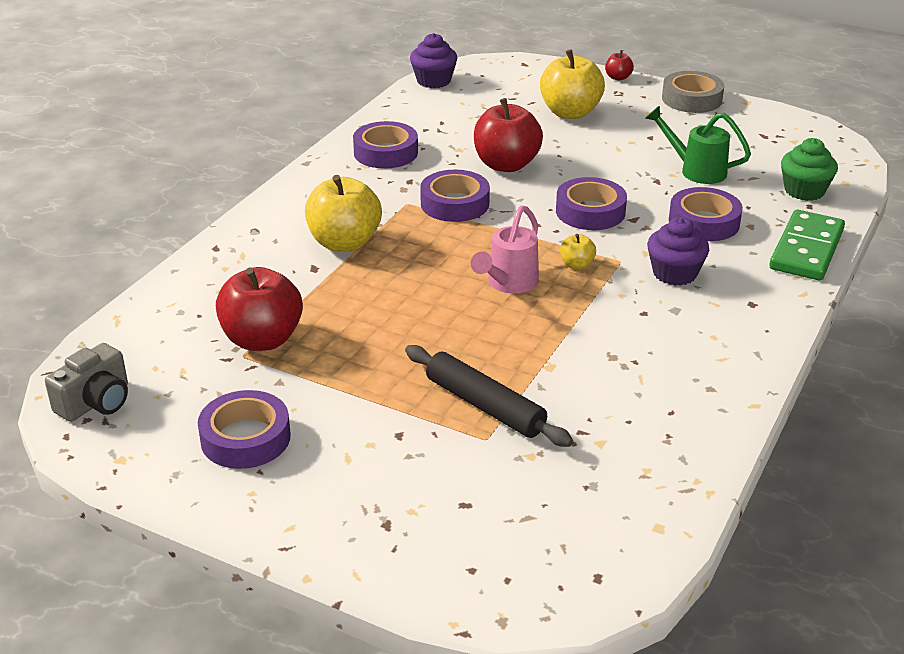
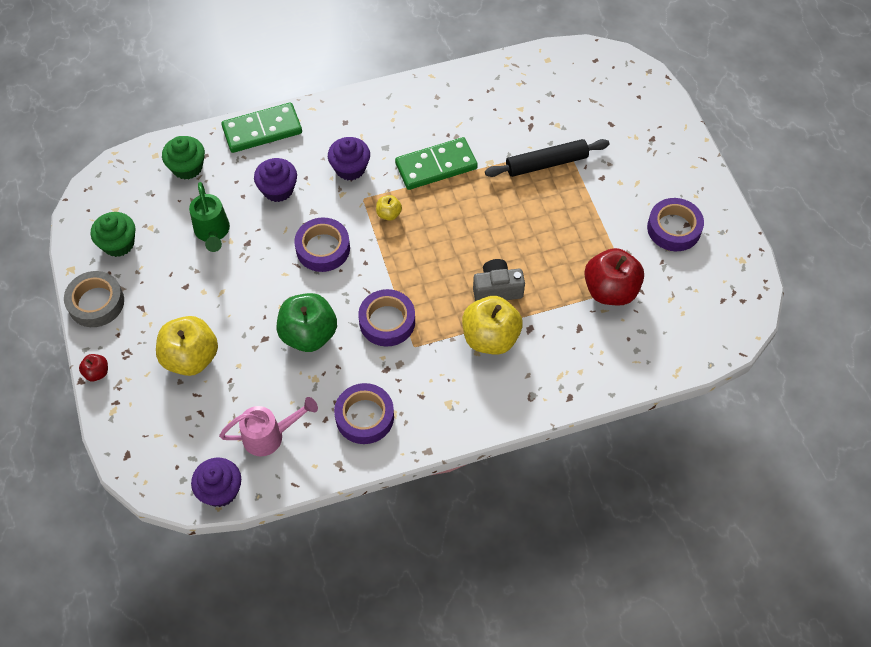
camera: 135 degrees left, 25 degrees up
(96, 402) = (730, 309): grey camera -> grey camera (497, 289)
(485, 406) = (546, 163): black rolling pin -> black rolling pin turned 75 degrees clockwise
(506, 165) = (308, 334): red apple -> green apple
(508, 284) = (441, 229): pink watering can -> pink watering can (270, 435)
(598, 327) = (436, 166): none -> green domino
(704, 222) = (278, 189): purple tape -> purple cupcake
(747, 128) = (118, 244): none -> green cupcake

